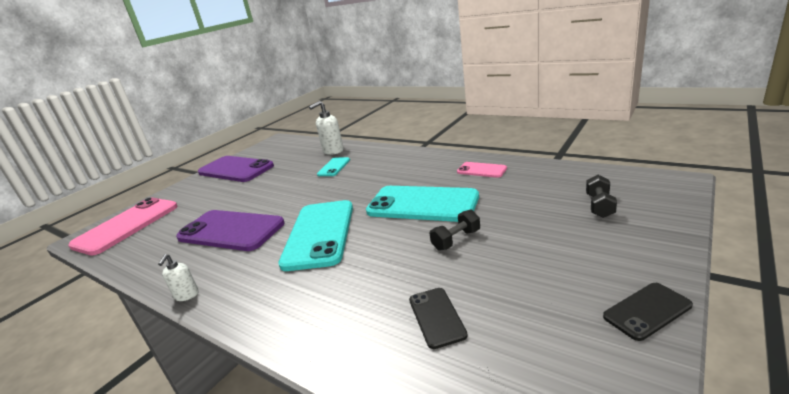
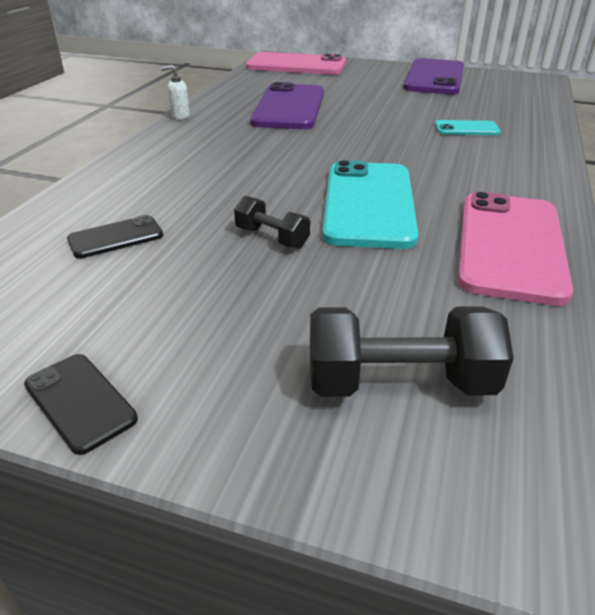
camera: 70 degrees right, 10 degrees up
(319, 234) = (284, 151): turquoise phone -> none
(333, 151) = (522, 119): white soap dispenser -> none
(481, 170) = (510, 246): pink phone -> pink phone, size x2.08
(599, 206) = (399, 383): black dumbbell -> black dumbbell, size x1.72

